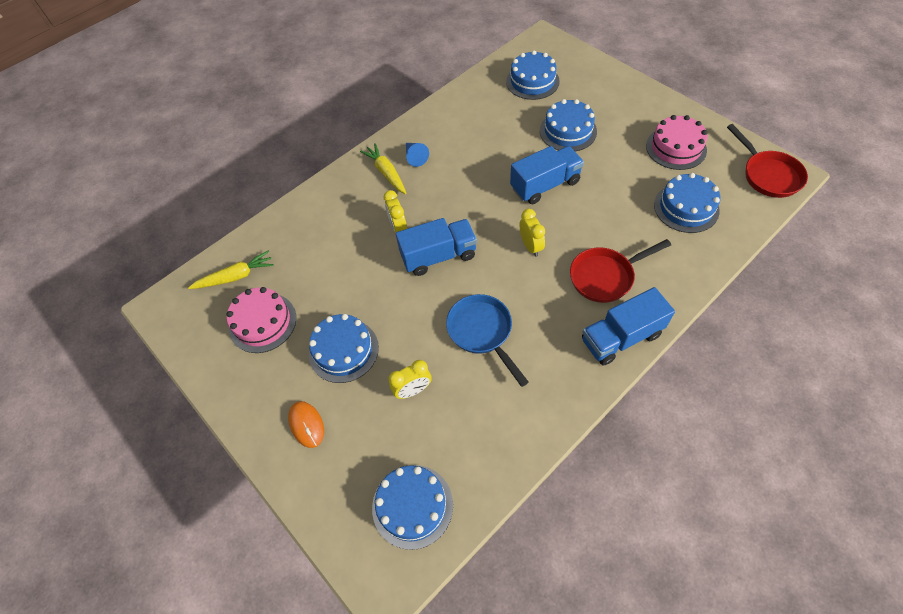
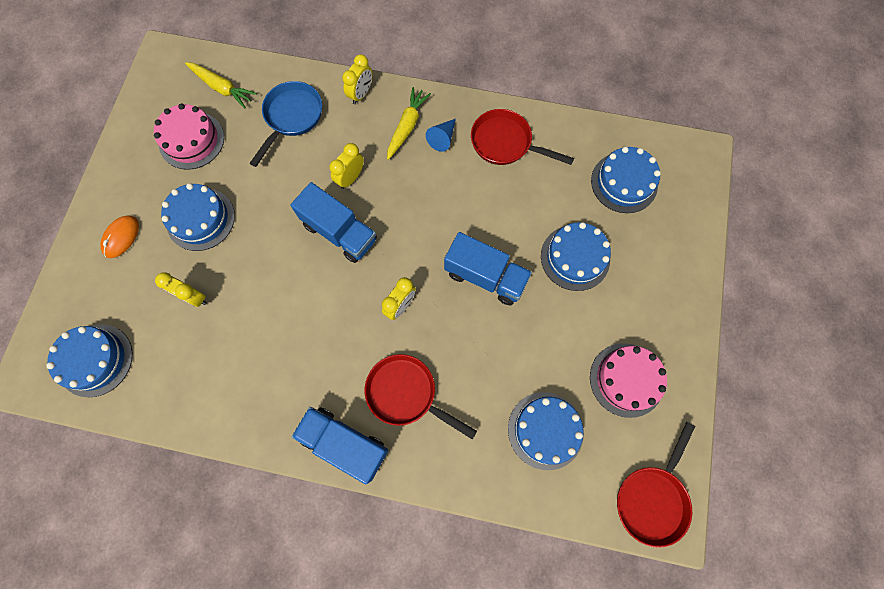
camera: 50 degrees right, 15 degrees up
(332, 187) = (361, 94): none -> yellow clock
(450, 125) = (505, 143): none -> red pan
(482, 332) = (280, 318): blue pan -> blue pan (291, 117)

